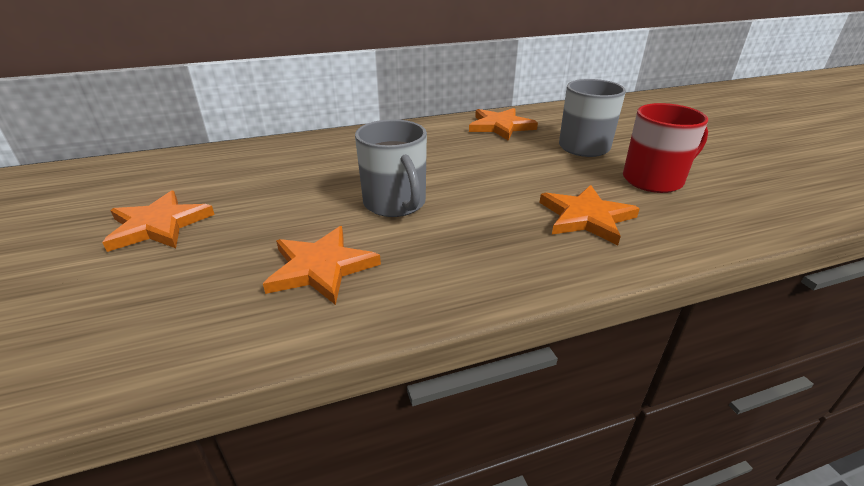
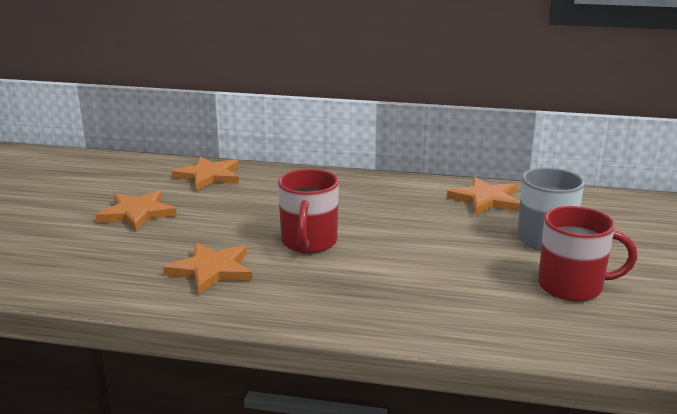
camera: 30 degrees right, 10 degrees down
(395, 203) = (309, 242): grey mug -> red mug
(586, 217) = (454, 297): orange star -> orange star (209, 176)

